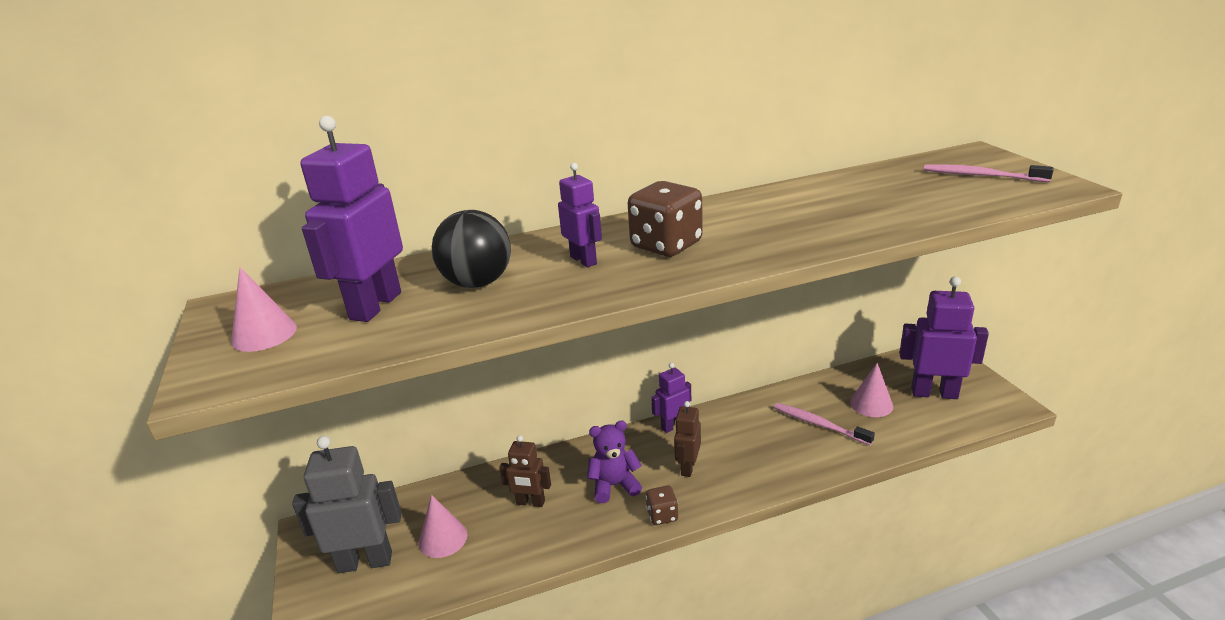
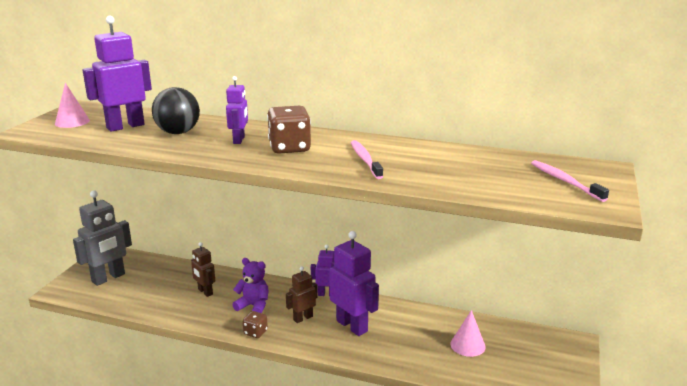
camera: 35 degrees right, 5 degrees down
(365, 561) = (108, 278): grey robot -> grey robot turned 105 degrees clockwise
(443, 538) = (149, 286): pink cone -> none
(819, 424) = (413, 338): pink toothbrush -> pink toothbrush (365, 160)
(934, 393) = (524, 362): purple robot -> purple robot (352, 326)

